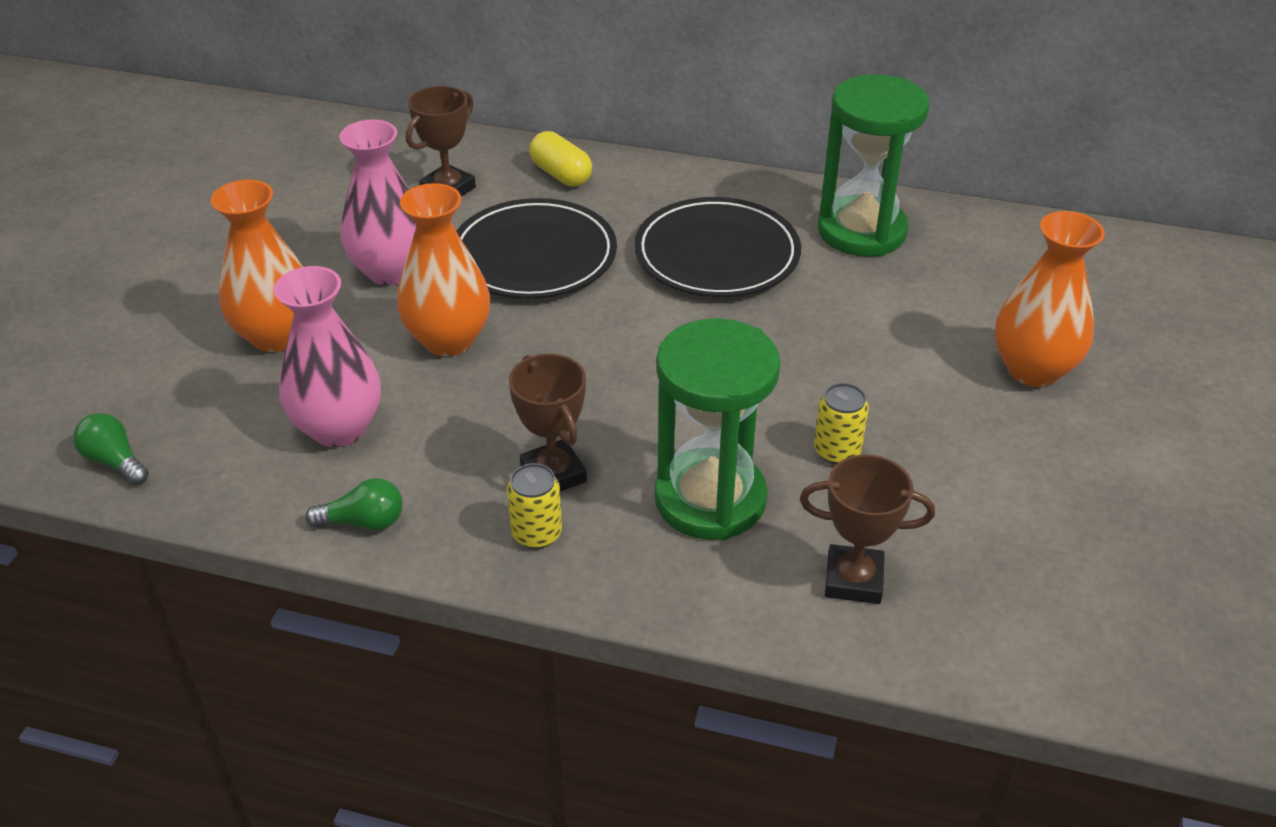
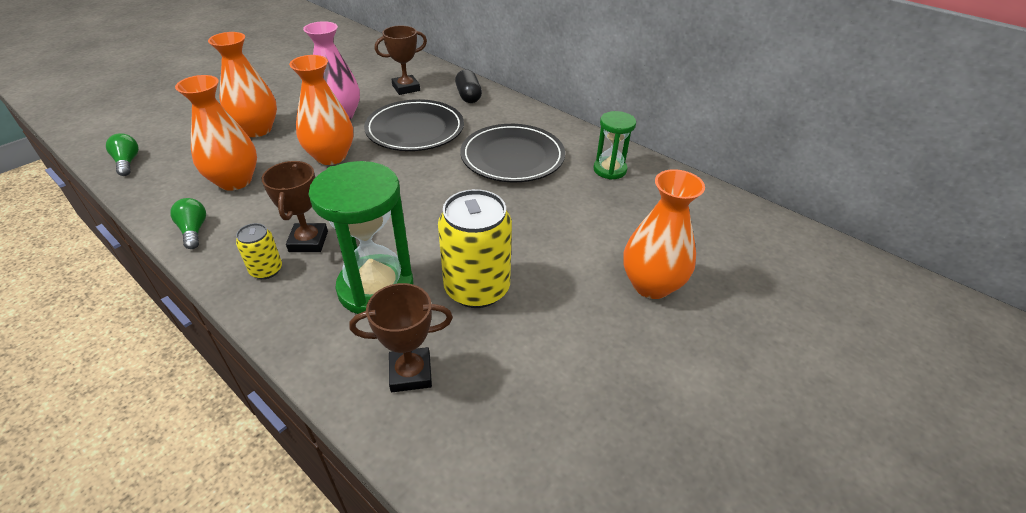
camera: 25 degrees right, 0 degrees up
(339, 428) = (235, 181): pink vase -> orange vase
(363, 522) = (194, 231): green light bulb -> green light bulb turned 135 degrees counterclockwise
(561, 174) = (468, 96): yellow capsule -> black capsule
(837, 451) = (477, 288): yellow can -> yellow can, size x2.00
(853, 580) = (410, 373): brown trophy -> brown trophy turned 45 degrees counterclockwise
(861, 231) = (609, 170): green hourglass -> green hourglass, size x0.57

